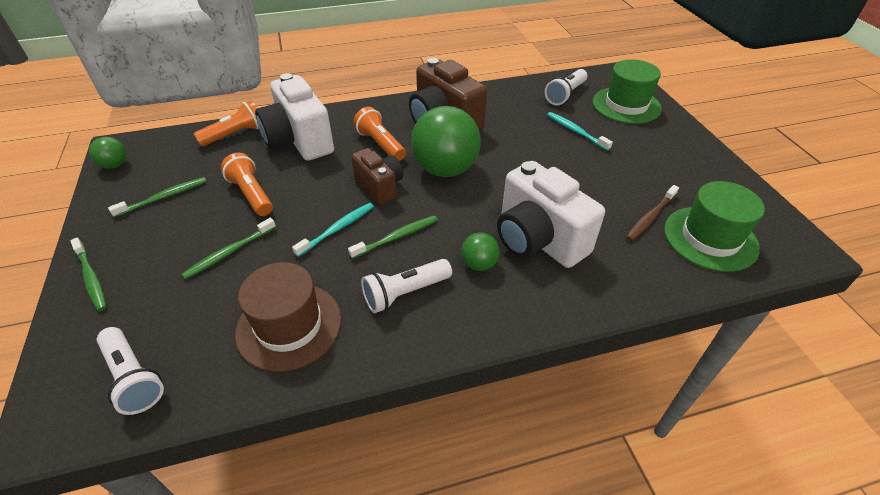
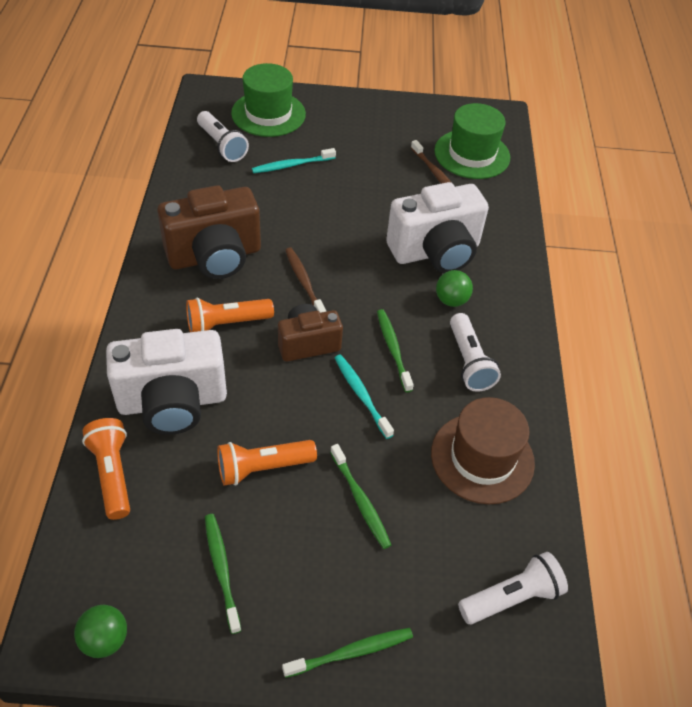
camera: 75 degrees left, 5 degrees up
(445, 169) = (304, 282): green ball -> brown toothbrush

